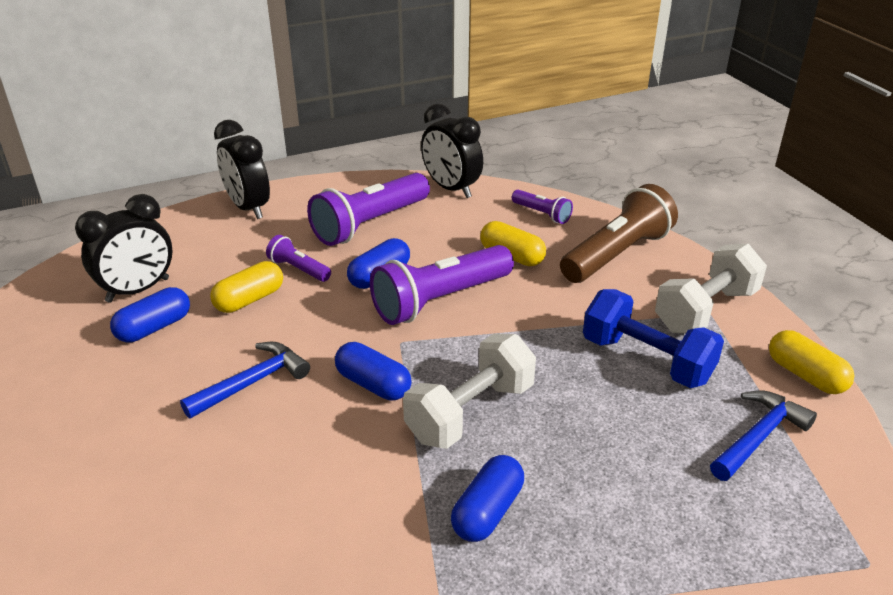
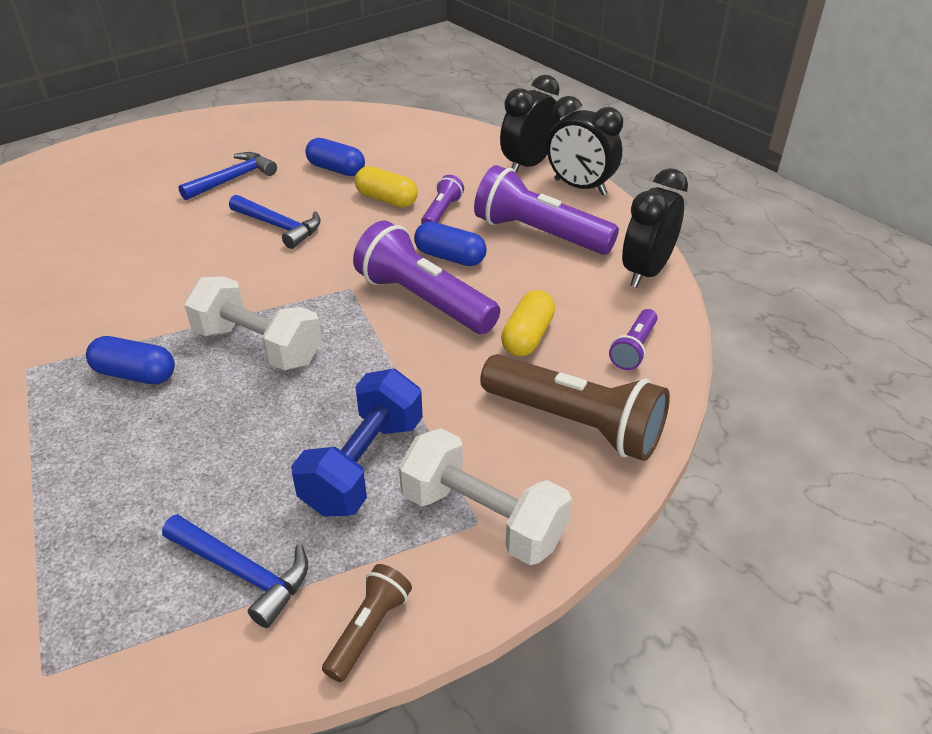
camera: 75 degrees right, 5 degrees up
(106, 416) = (233, 179): none -> blue hammer
(138, 290) = (381, 150): black clock -> black clock (580, 187)
(373, 384) = (287, 285): blue capsule -> none
(805, 375) = (368, 629): yellow capsule -> brown flashlight

